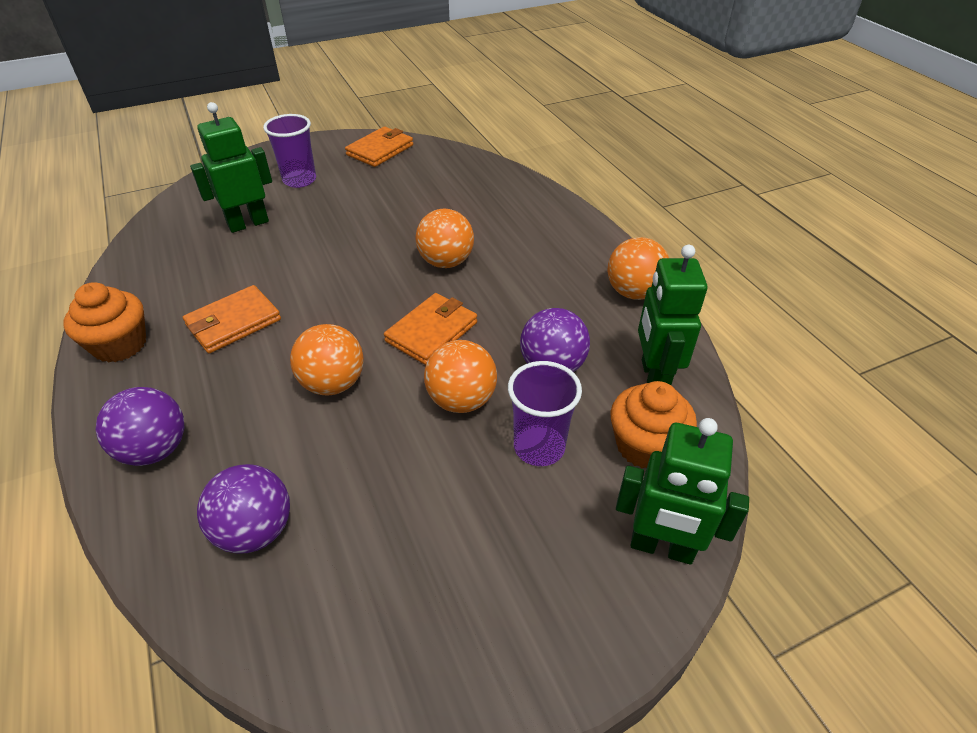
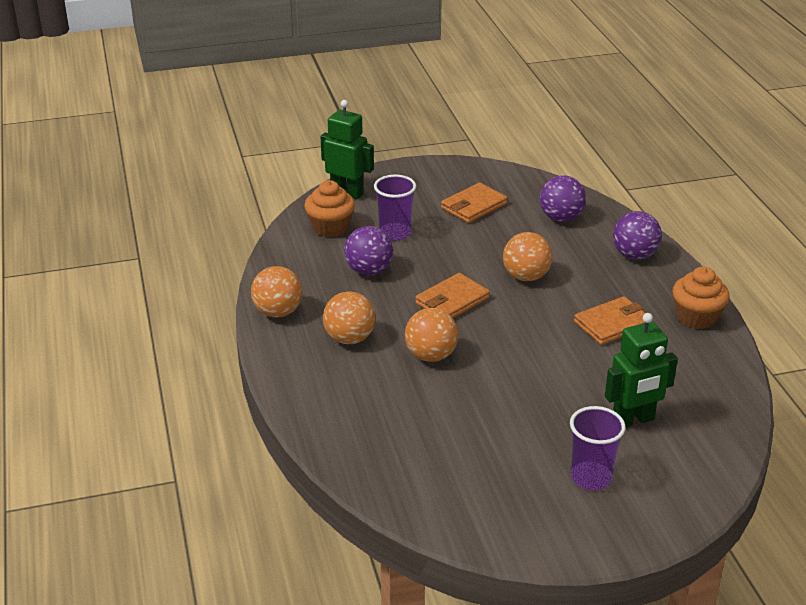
camera: 170 degrees left, 10 degrees down
(380, 150) = (491, 520): orange wallet -> orange wallet (473, 206)
(461, 400) = (437, 259): orange ball -> orange ball (349, 338)
(653, 377) = (301, 258): green robot -> none

